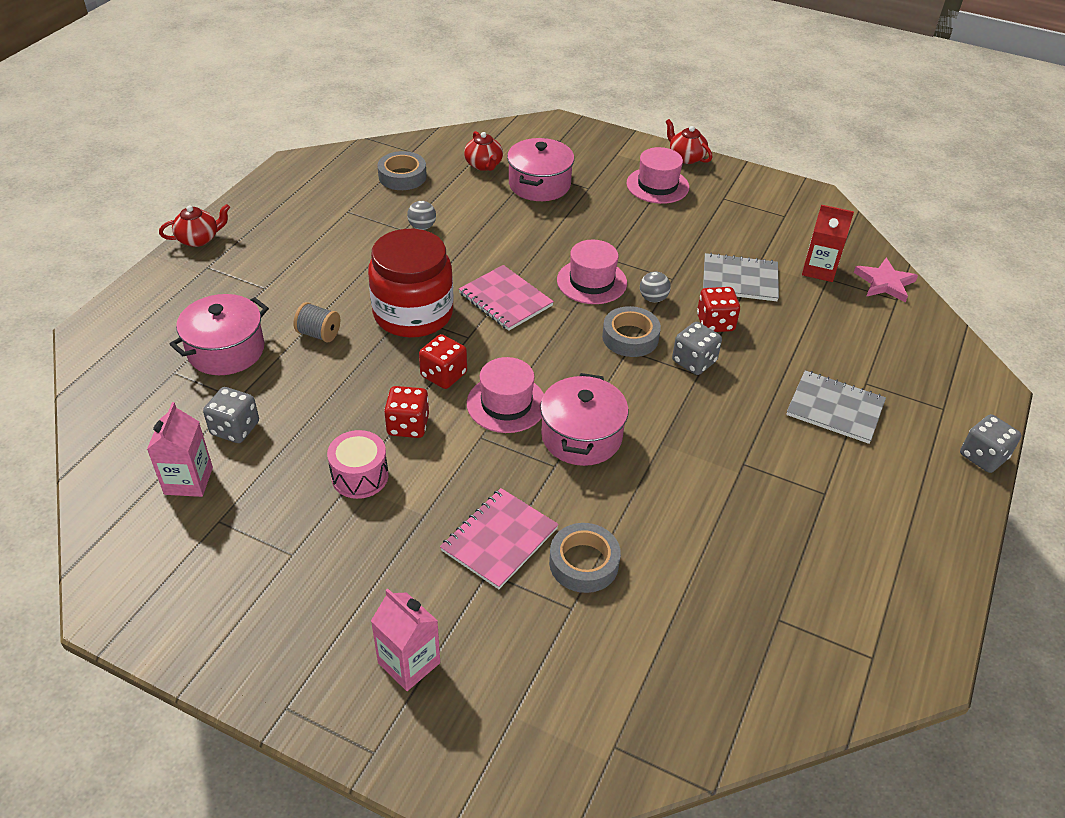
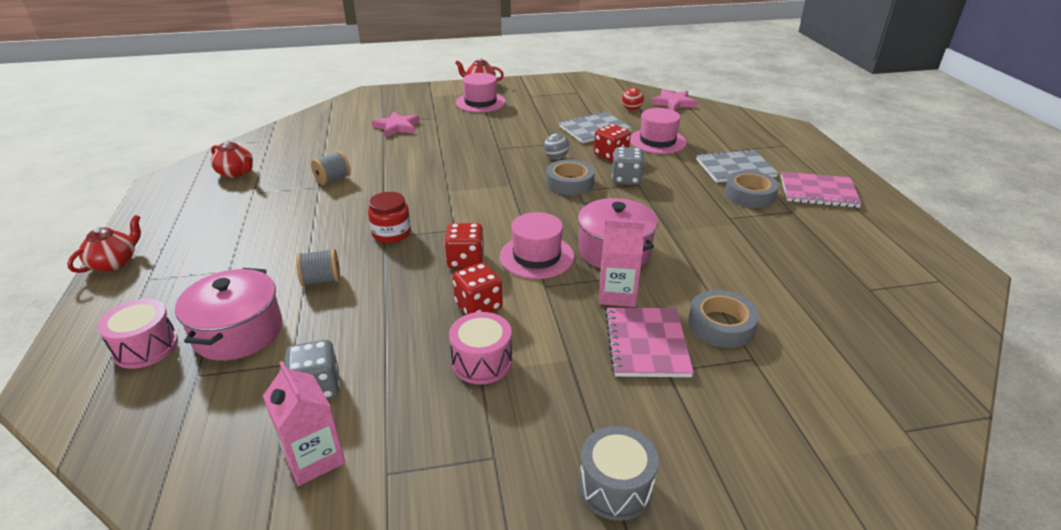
camera: 35 degrees left, 10 degrees down
(163, 330) = (146, 347): none -> pink drum
(345, 629) = (615, 487): none -> grey drum
(402, 176) = (279, 156): grey tape -> grey tape (749, 195)
(409, 663) = (699, 476): pink carton -> pink carton (617, 294)
(413, 314) = (391, 233): red jar -> red jar, size x0.50
(422, 227) = (333, 179): grey ball -> grey spool
(484, 165) = (340, 130): red teapot -> red teapot (236, 173)
(505, 300) = (455, 197): pink notebook -> pink notebook (818, 192)
(539, 184) = (397, 127): pink pot -> pink star
(591, 281) = (503, 164): pink hat -> pink hat (657, 141)
(819, 270) = (631, 109): red carton -> red ball
(983, 456) = (834, 158): grey dice -> none

